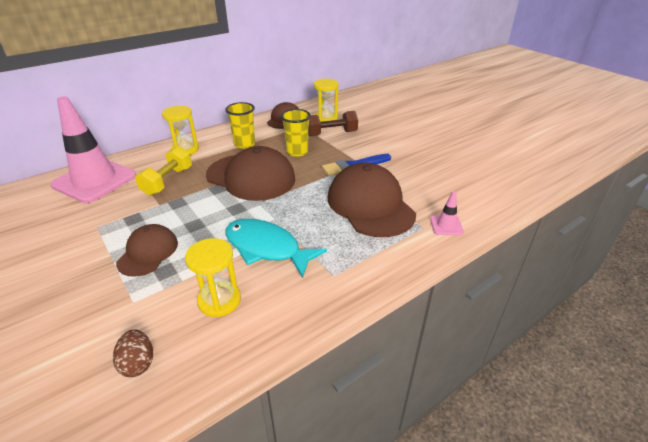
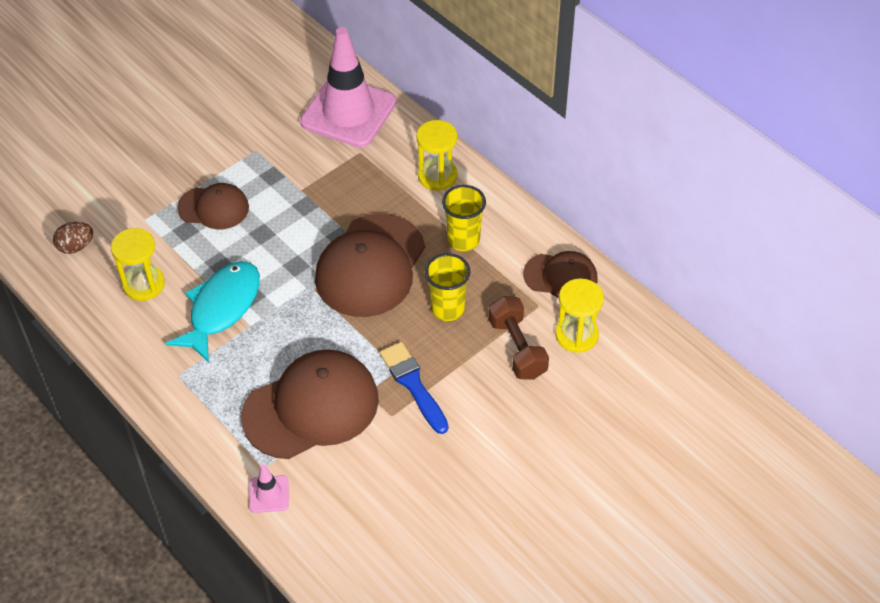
camera: 85 degrees right, 15 degrees up
(168, 181) = (352, 182): yellow dumbbell -> none

